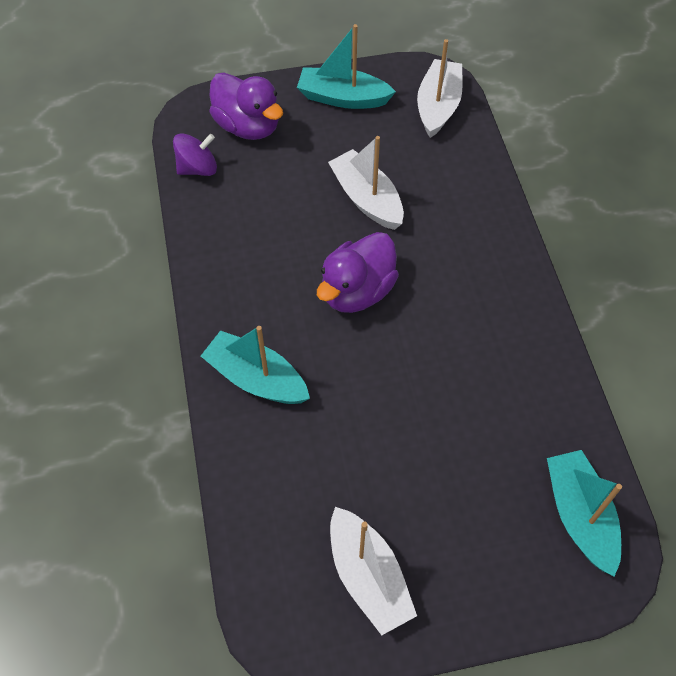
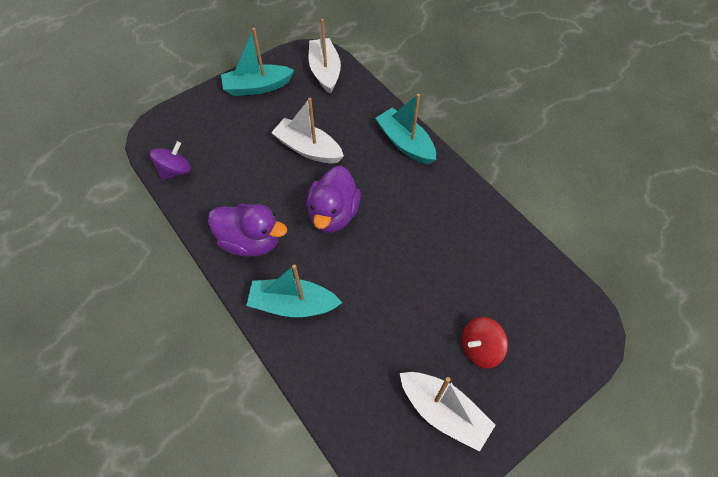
camera: 25 degrees left, 0 degrees up
(248, 126) = (198, 128): purple duck -> purple duck (251, 241)
(453, 525) = (480, 348): none -> red spinning top
(579, 515) = (554, 304): turquoise boat -> turquoise boat (405, 143)

